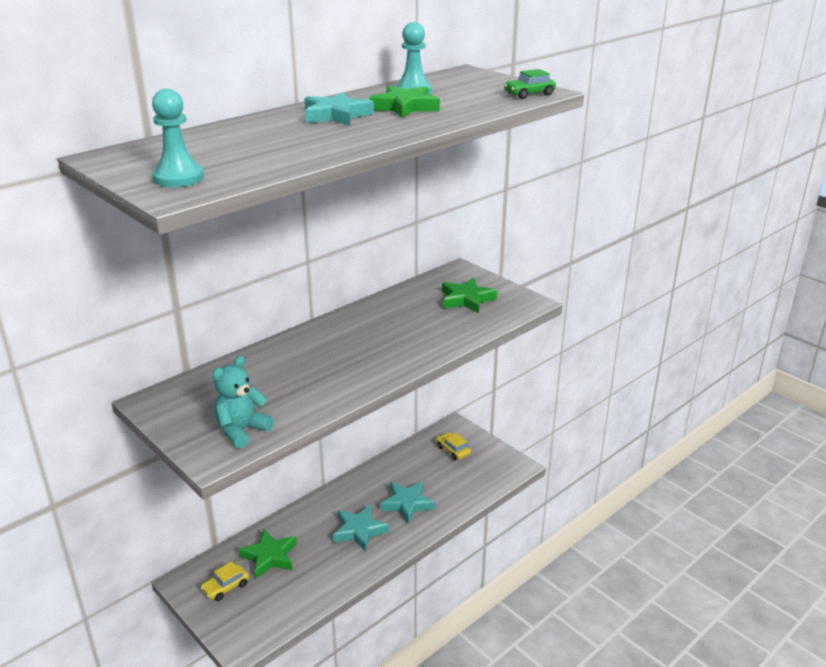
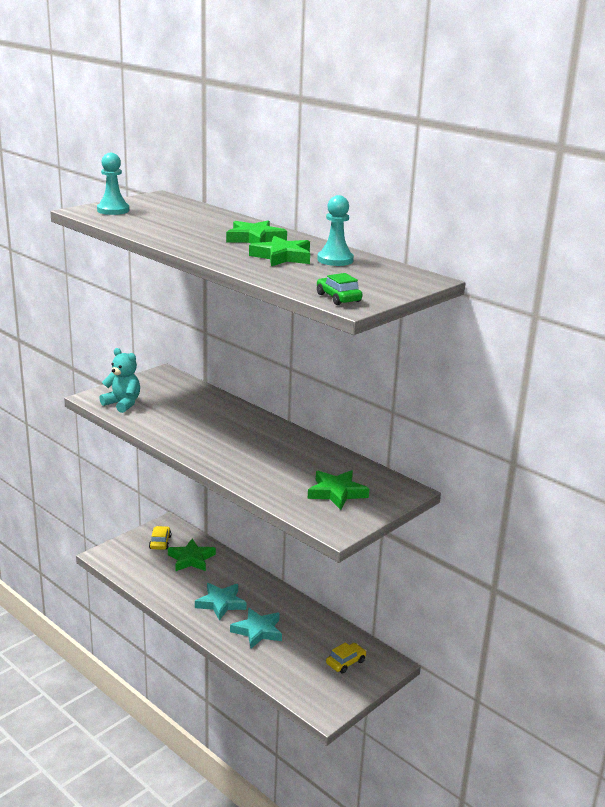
camera: 85 degrees right, 5 degrees down
(226, 587) = (160, 542): yellow car -> yellow car turned 45 degrees clockwise
(336, 115) = (255, 239): turquoise star -> green star

